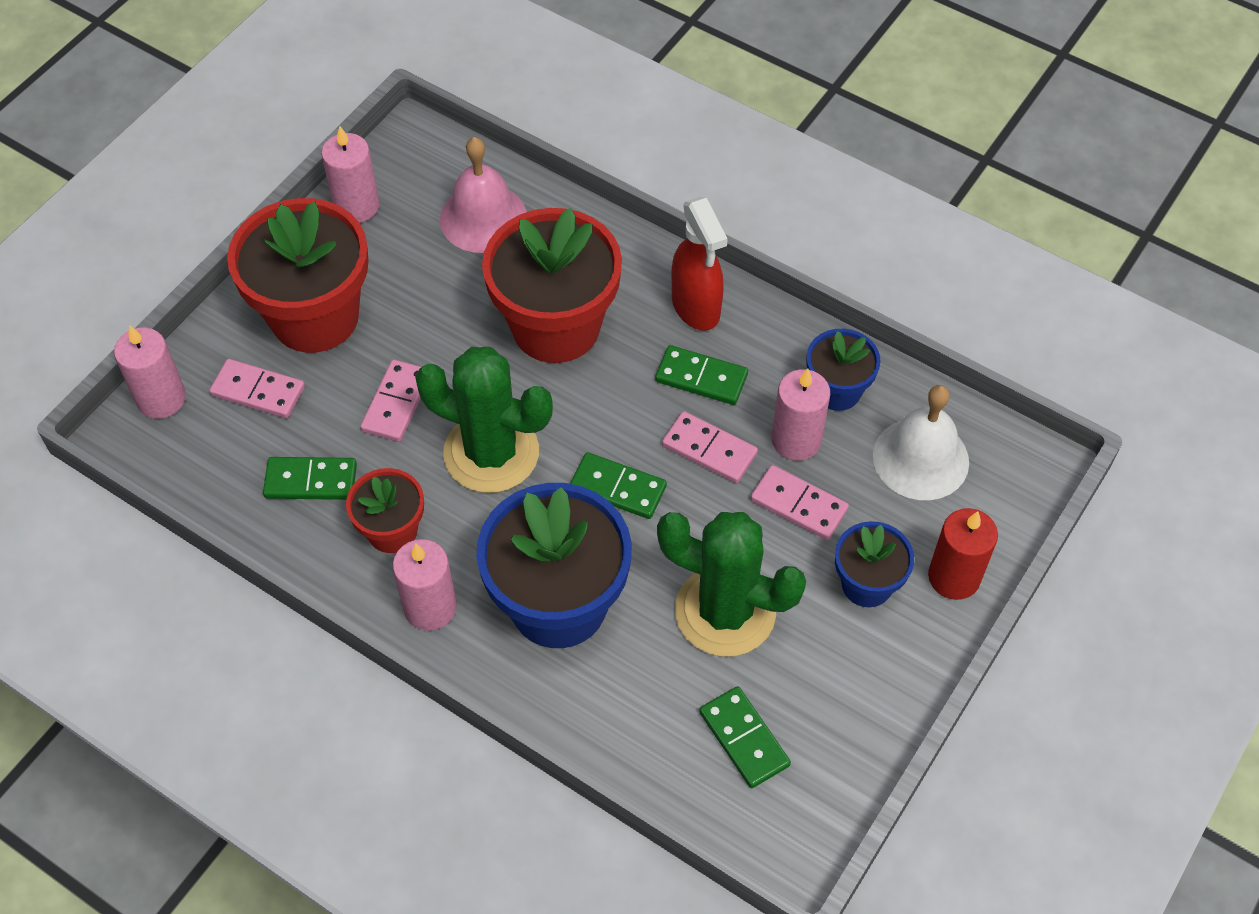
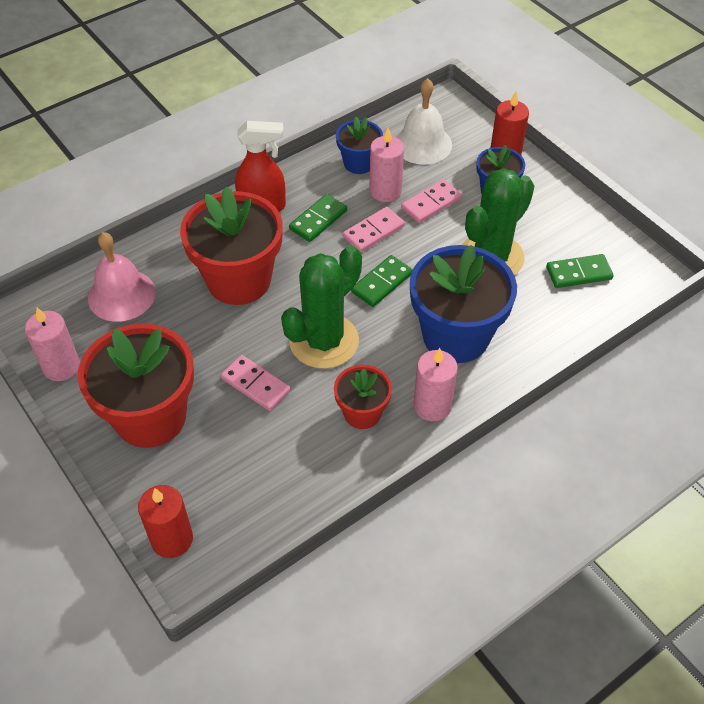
camera: 70 degrees left, 5 degrees down
(161, 399) = (172, 539): pink candle -> red candle
(258, 391) = (200, 470): pink domino -> none
(311, 481) = (298, 453): green domino -> none

